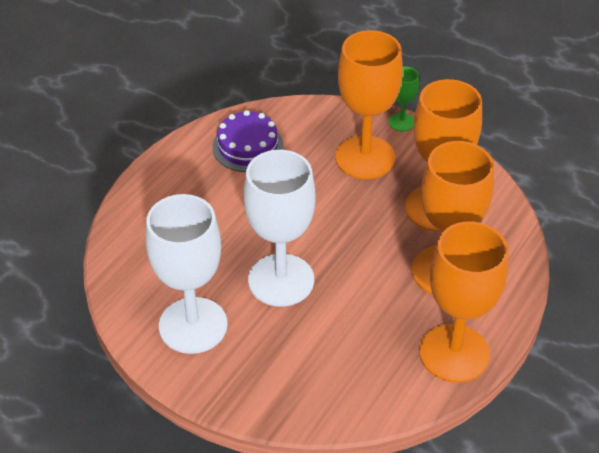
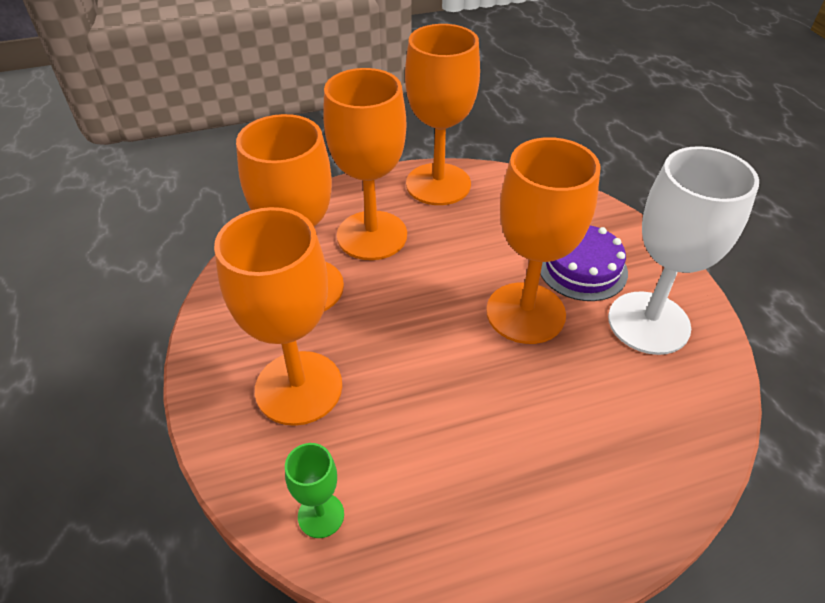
camera: 140 degrees left, 0 degrees up
(248, 146) = (414, 509): purple cake -> purple cake (582, 268)
(281, 280) = (525, 313): white goblet -> orange goblet
(401, 122) = (201, 405): green goblet -> green goblet (321, 515)

